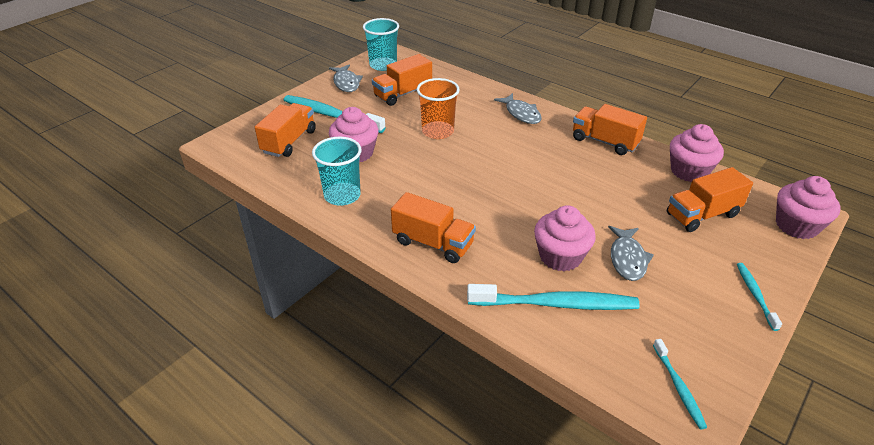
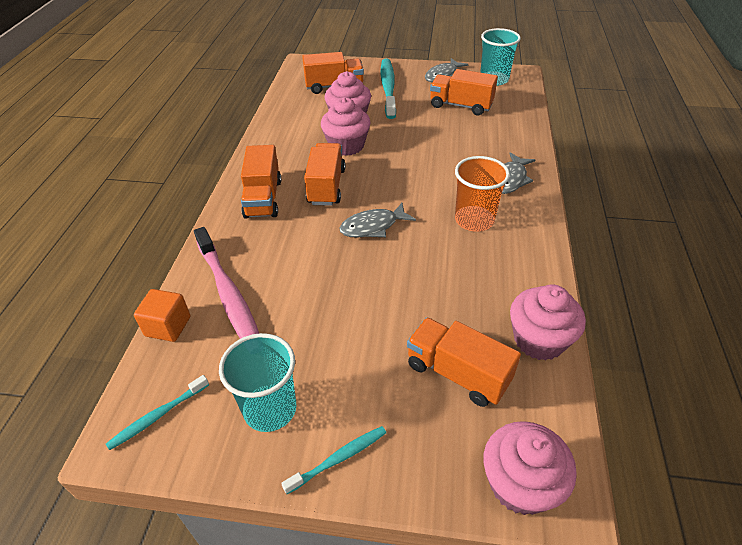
camera: 60 degrees right, 5 degrees up
(342, 195) = (288, 134): turquoise cup -> turquoise cup (270, 409)
(438, 131) = (422, 144): orange cup -> orange cup (474, 220)
(555, 304) = (229, 295): turquoise toothbrush -> pink toothbrush
(560, 256) = (297, 278): pink cupcake -> pink cupcake (346, 146)
(573, 355) = (168, 326): none -> orange cube
(605, 142) = (524, 252): orange truck -> orange truck (326, 186)
(627, 259) = (327, 327): grey fish -> grey fish (373, 226)

